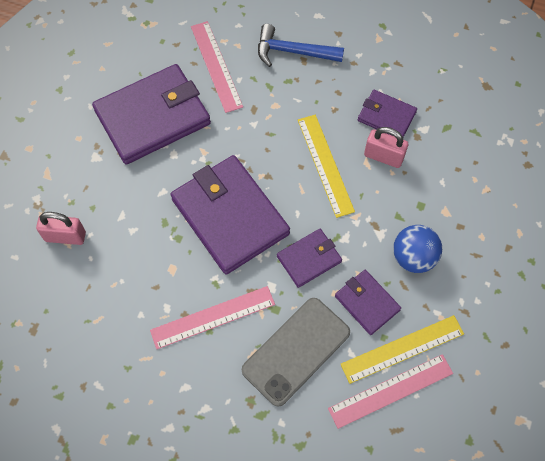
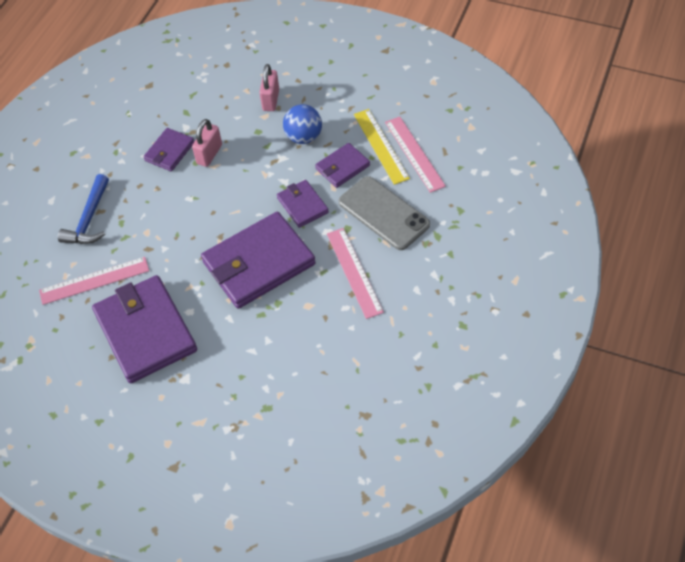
camera: 85 degrees left, 10 degrees down
(65, 236) = (271, 397): pink padlock -> pink padlock (271, 100)
(325, 165) = (213, 194): yellow ruler -> none

